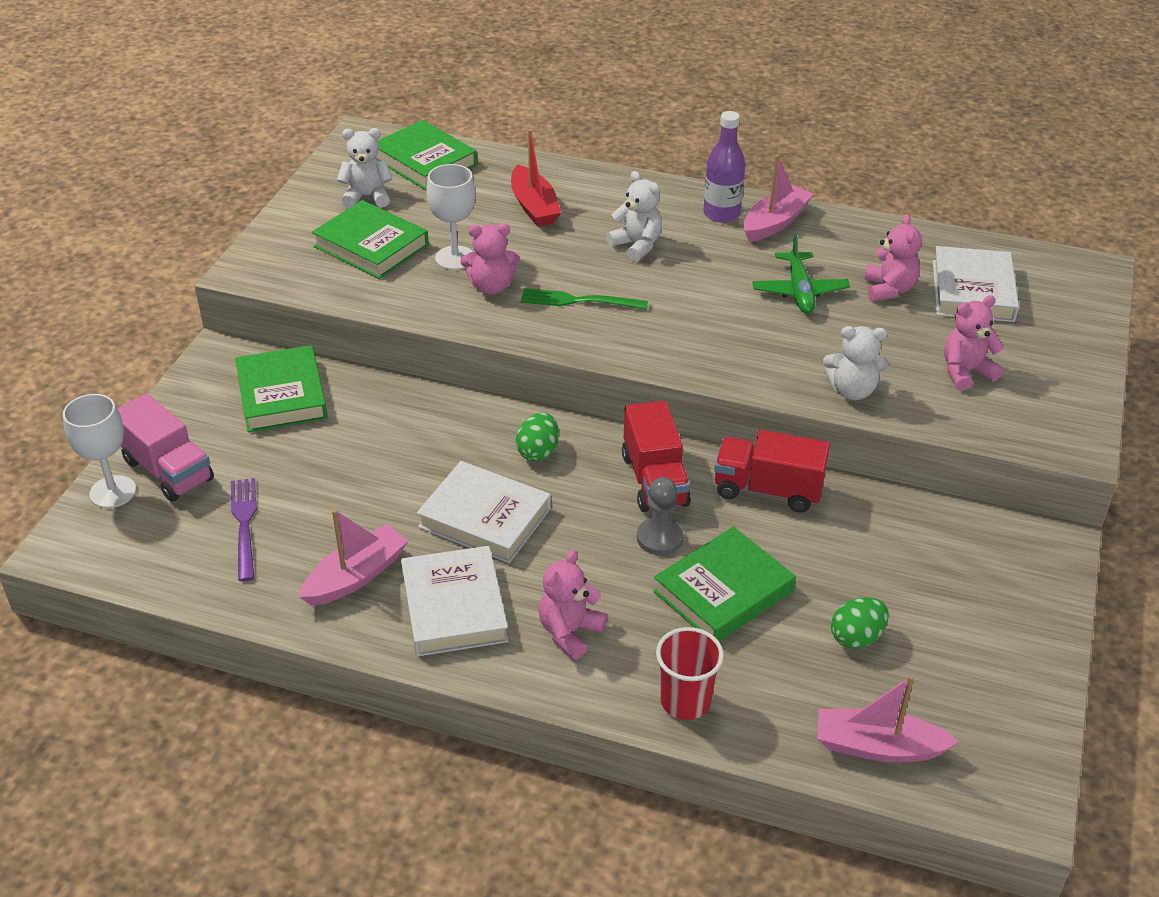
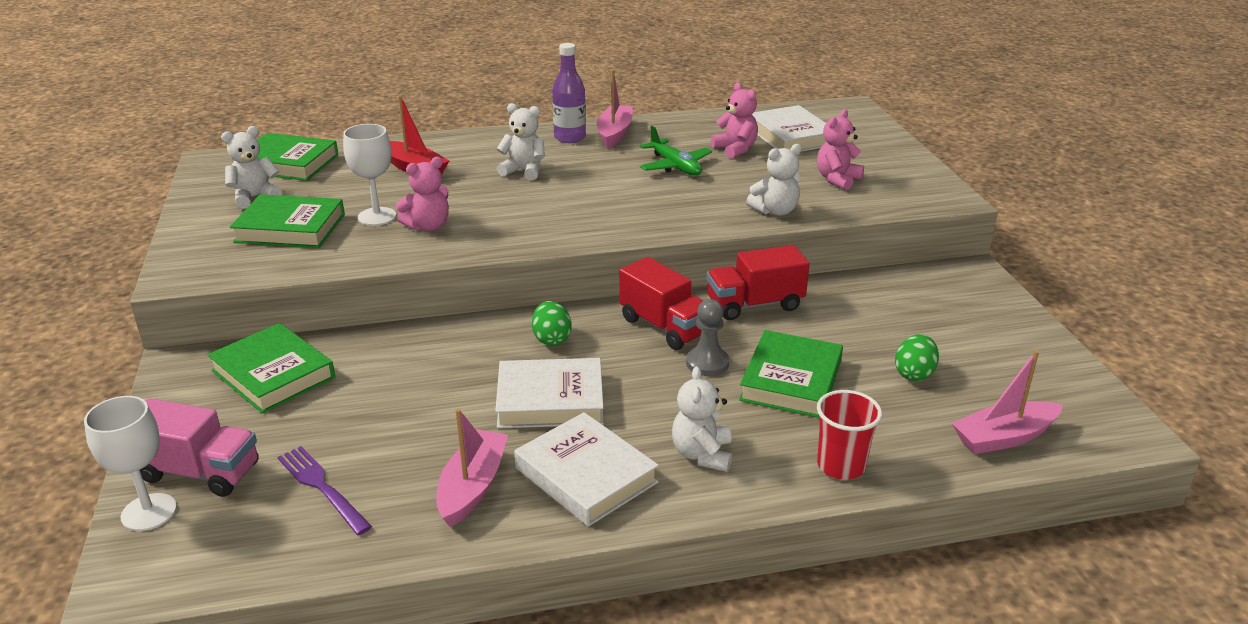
camera: 30 degrees left, 10 degrees down
(570, 632) = (702, 454): pink teddy bear -> white teddy bear
(577, 301) = (511, 216): green fork -> none

